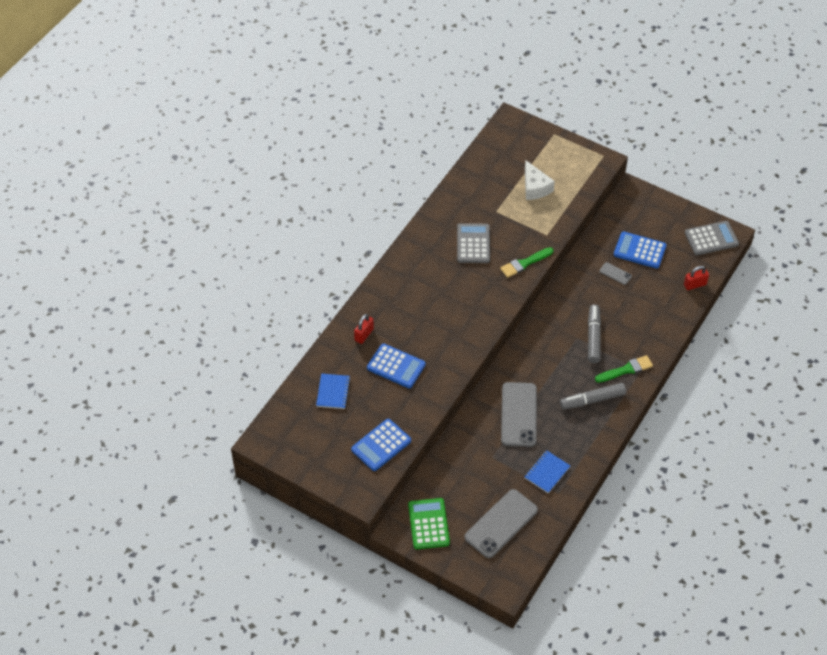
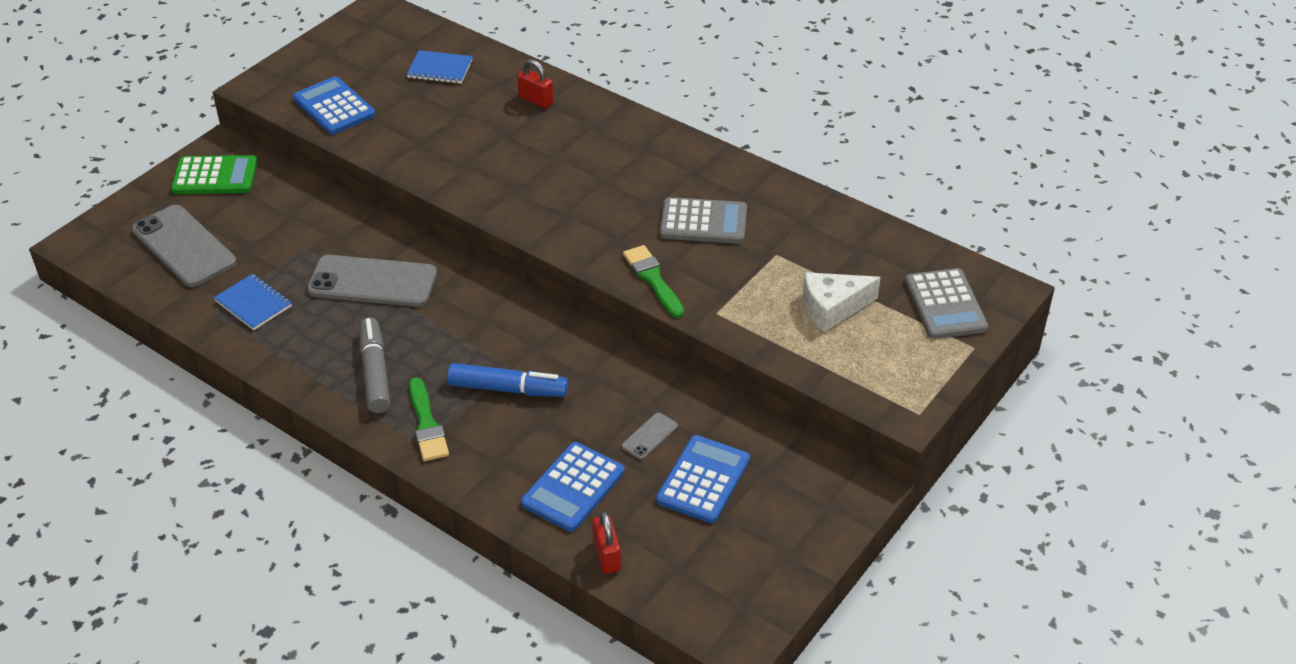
camera: 95 degrees right, 10 degrees down
(396, 366) = (469, 127): blue calculator -> blue calculator (573, 487)
(593, 337) = (507, 389): grey marker -> blue marker
(711, 239) = (726, 603): grey calculator -> grey calculator (945, 305)

